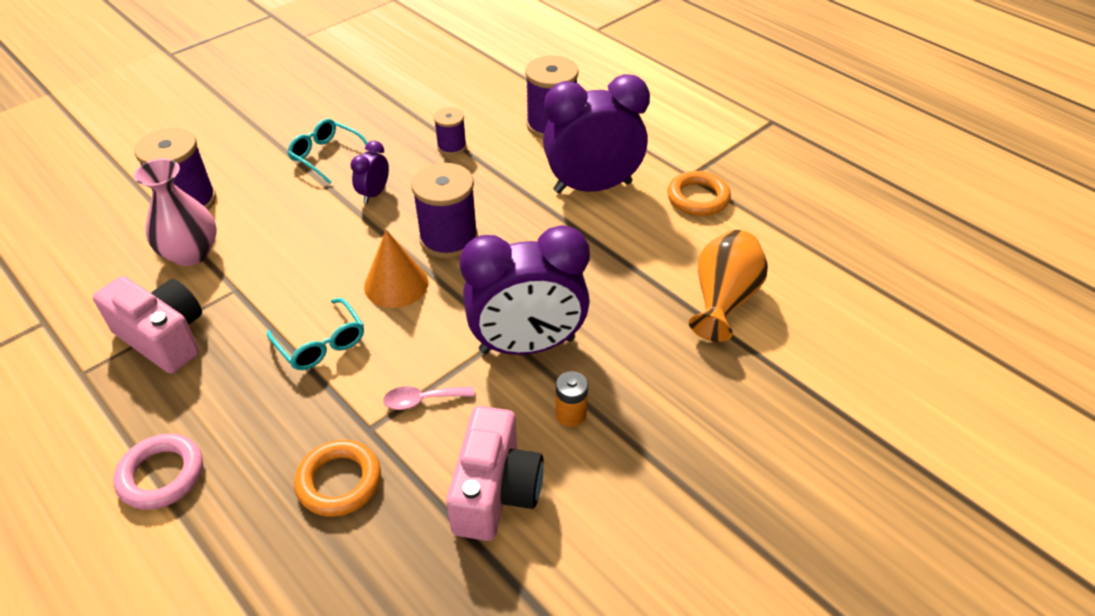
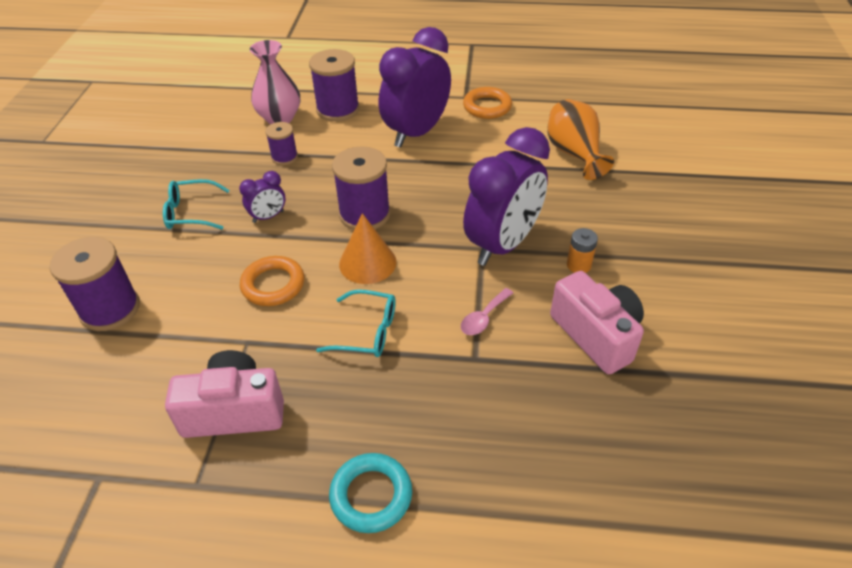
camera: 40 degrees left, 0 degrees up
(161, 475) = (371, 495): pink ring -> turquoise ring
(191, 253) = (170, 342): pink vase -> pink vase (280, 118)
(339, 482) = (500, 401): orange ring -> orange ring (273, 285)
(374, 194) = (268, 217): purple clock -> purple clock turned 105 degrees counterclockwise

